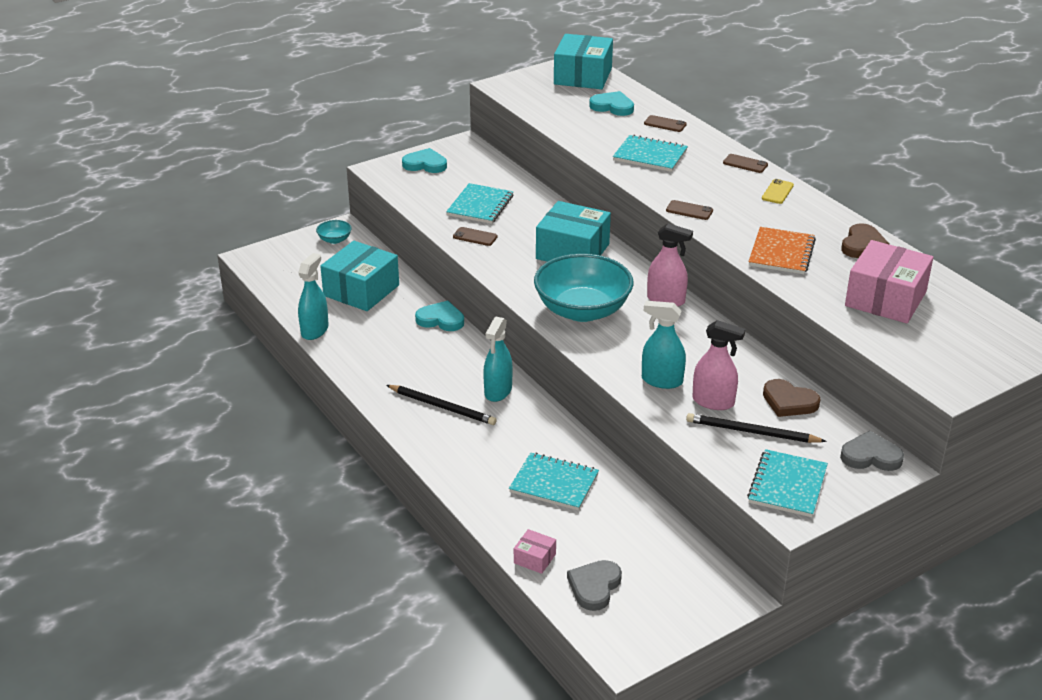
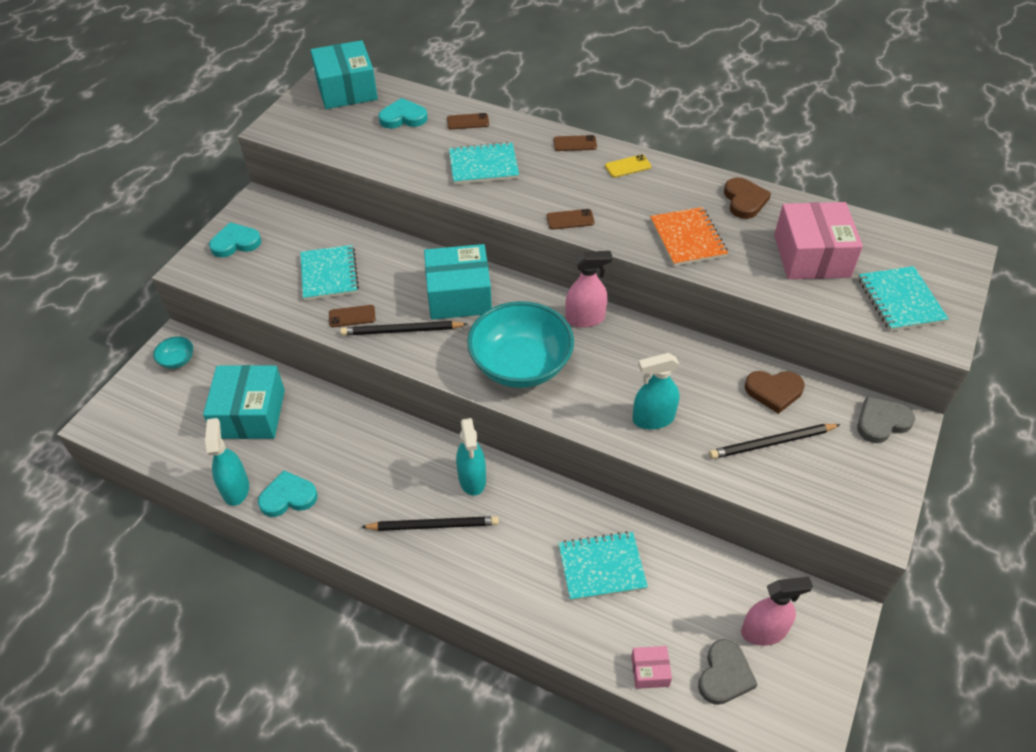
camera: 30 degrees left, 15 degrees up
(441, 319) = (356, 415): turquoise heart -> turquoise heart (288, 497)
(506, 258) = (401, 331): none -> black pencil
(594, 587) = (724, 675): grey heart -> grey heart turned 150 degrees counterclockwise
(713, 402) = (714, 423): pink spray bottle -> pink spray bottle (763, 631)
(777, 192) = (628, 166): yellow phone -> yellow phone turned 75 degrees clockwise
(787, 485) = (846, 492): turquoise notebook -> turquoise notebook (900, 300)

